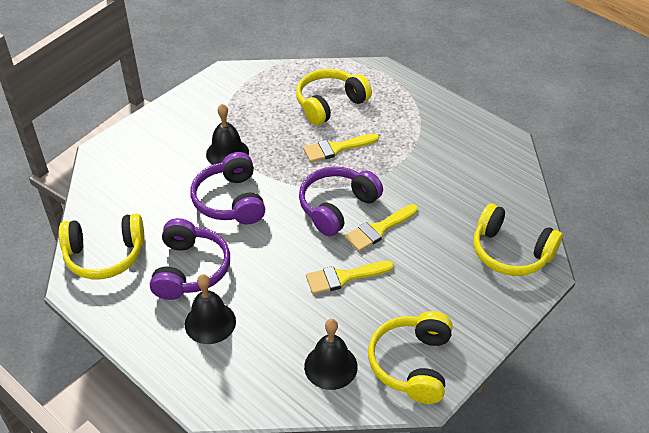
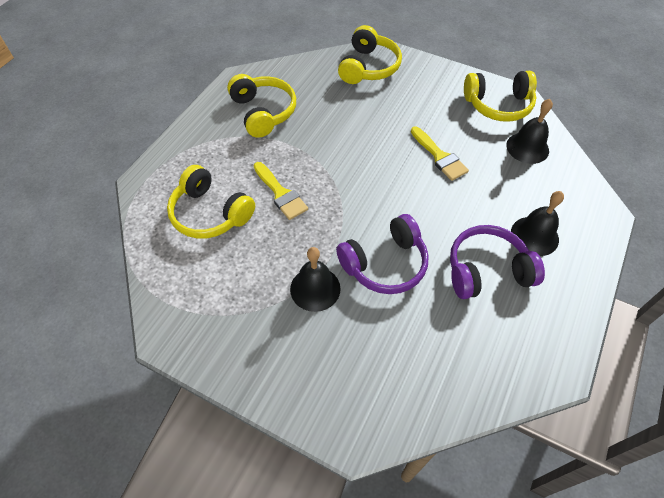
camera: 105 degrees left, 10 degrees up
(105, 255) = (509, 358): yellow headphones -> yellow headphones (263, 112)
(337, 207) = (361, 177): purple headphones -> none
(378, 229) = (377, 144): yellow brush -> none

